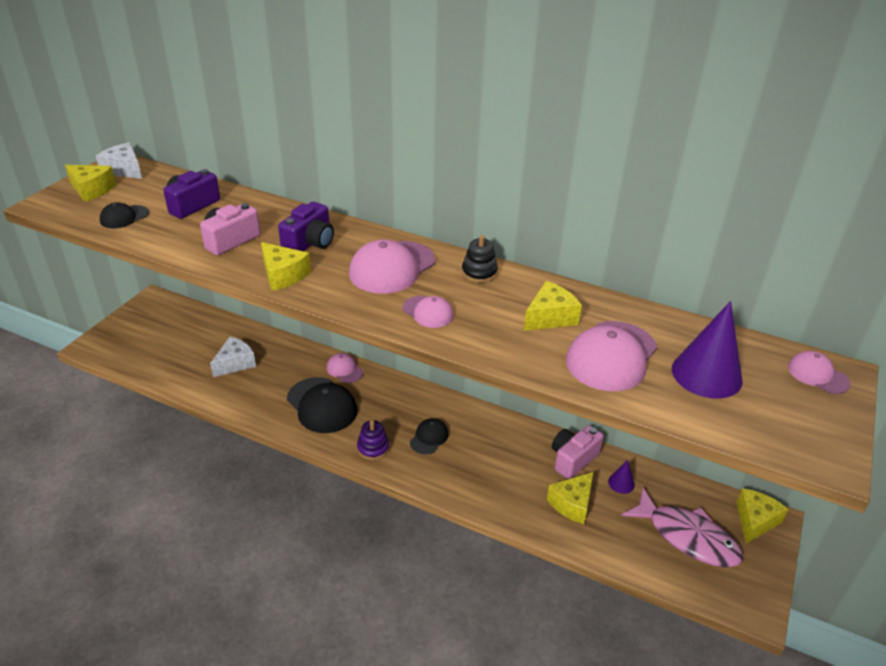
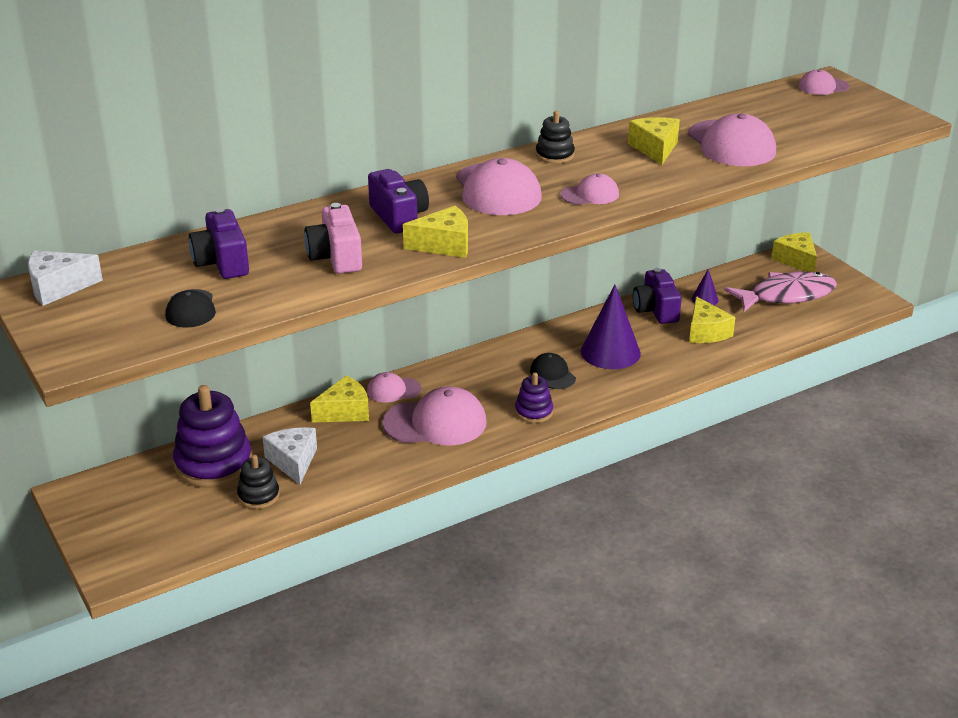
camera: 55 degrees left, 5 degrees down
(91, 190) = (82, 318): yellow cheese -> yellow cheese (345, 411)
(191, 365) = (258, 496): none -> black stacking toy
(212, 334) = (213, 464): none -> purple stacking toy
(322, 405) = (435, 423): black cap -> pink cap
(573, 459) = (656, 310): pink camera -> purple camera
(706, 374) = (786, 120): purple cone -> purple cone (610, 352)

